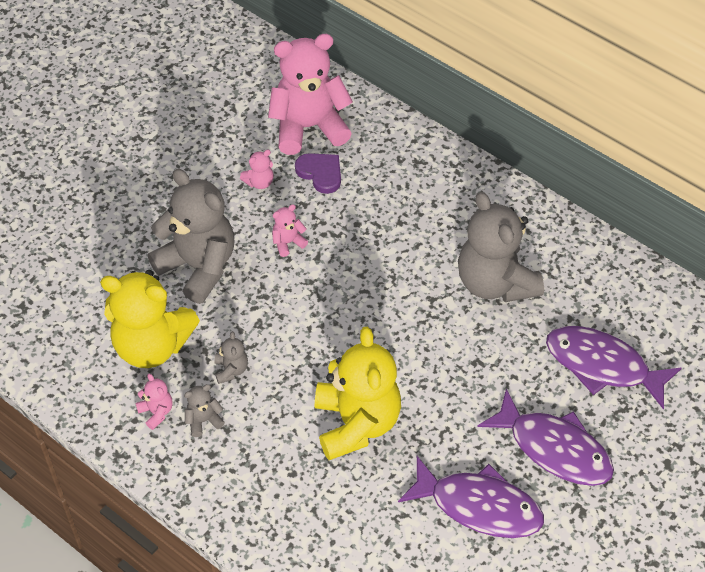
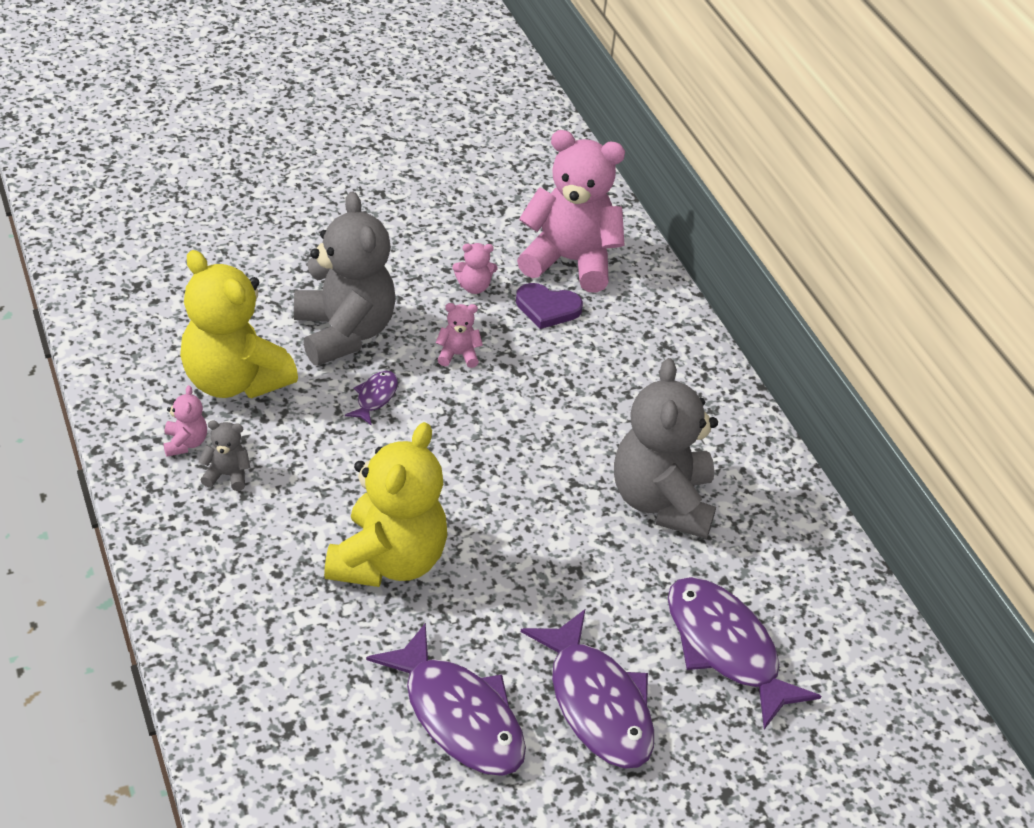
camera: 25 degrees right, 10 degrees down
(231, 370) = (296, 443): grey teddy bear -> none
(257, 306) = (375, 397): none -> purple fish
(320, 173) = (547, 308): purple heart -> purple heart turned 120 degrees clockwise

